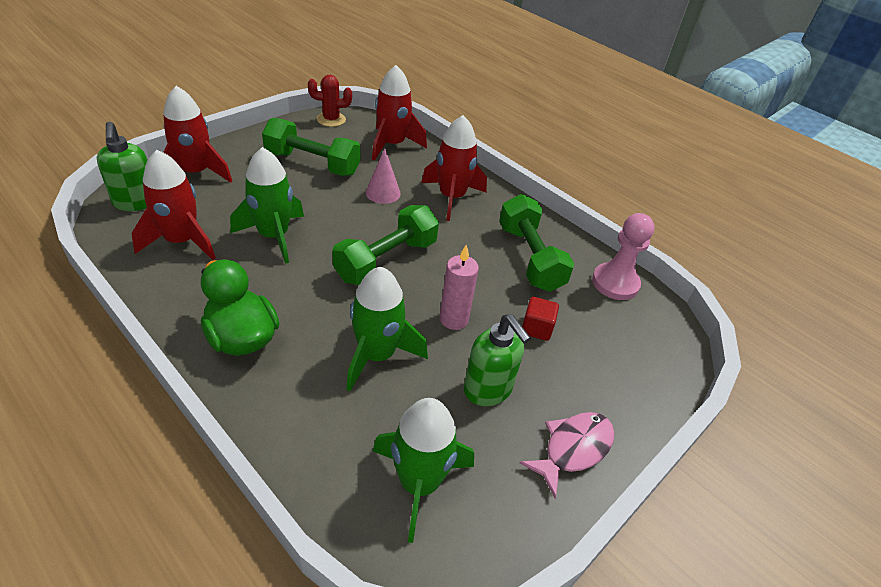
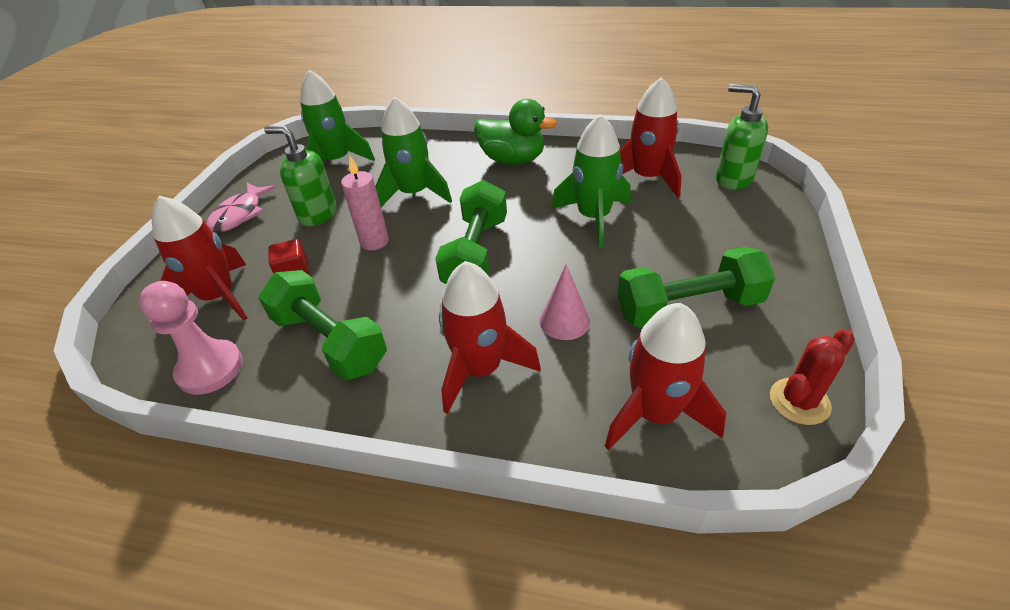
camera: 155 degrees right, 0 degrees up
(196, 173) = (754, 225): red rocket -> red rocket (219, 297)

